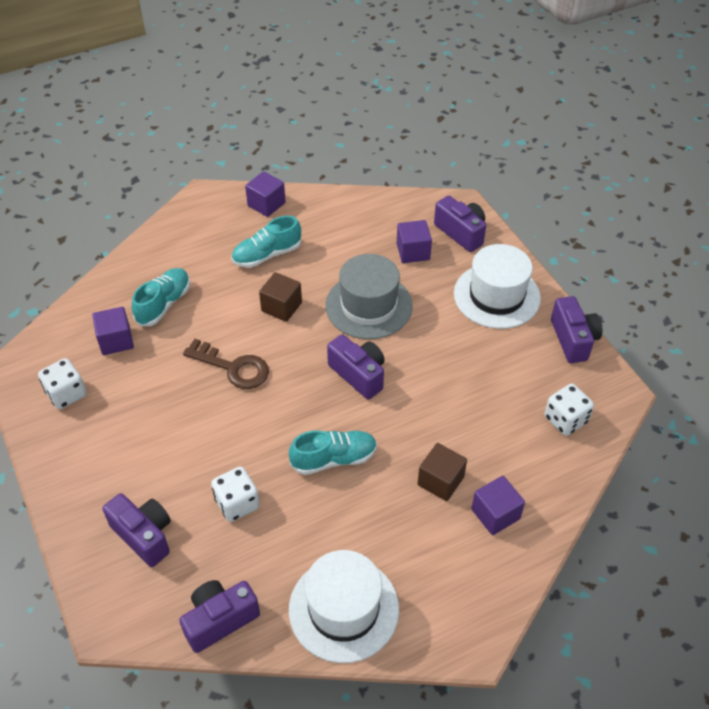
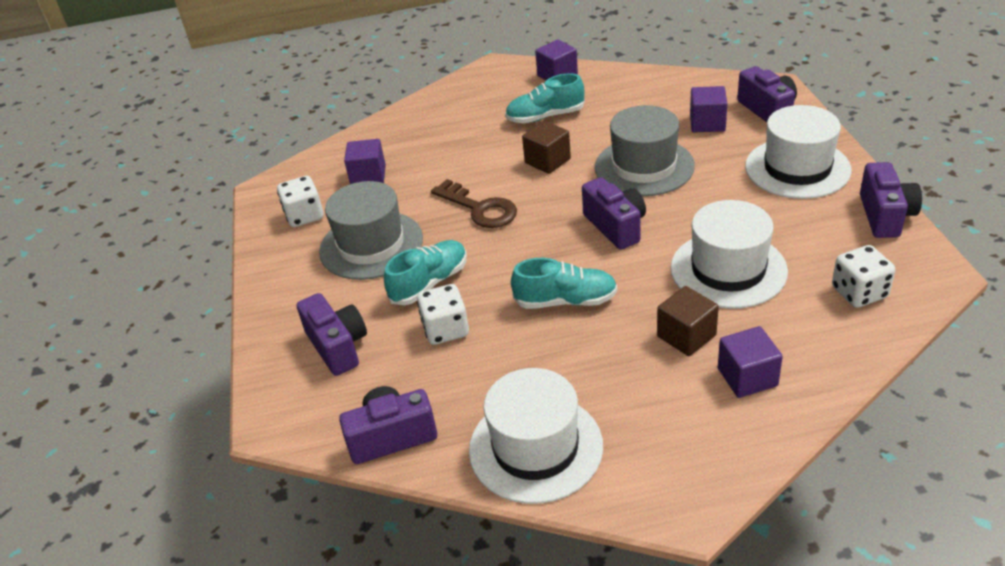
camera: 20 degrees right, 10 degrees down
(142, 420) = (371, 245): none -> grey hat
(164, 304) = (426, 150): turquoise shoe -> turquoise shoe (429, 283)
(461, 409) = (728, 269): none -> white hat

